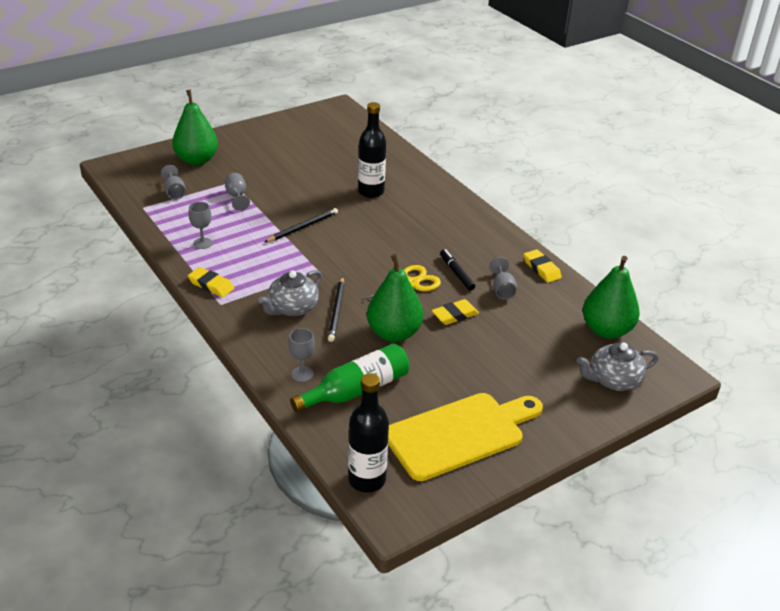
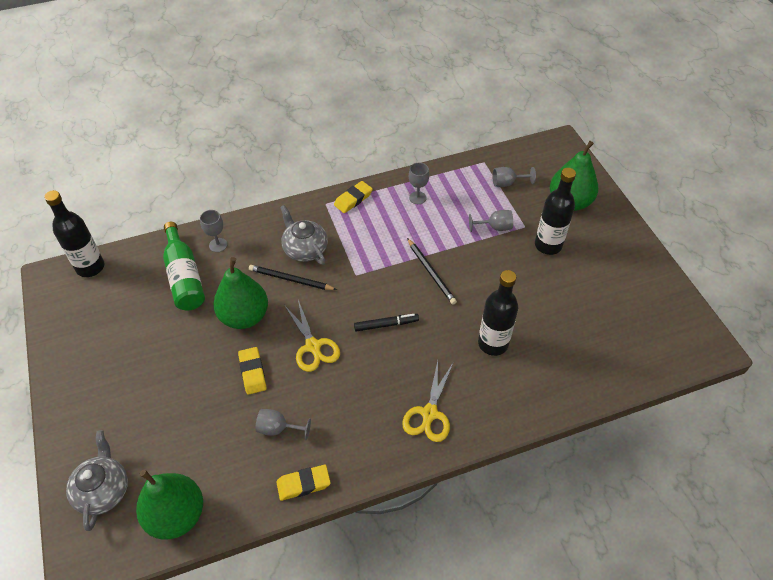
camera: 105 degrees right, 15 degrees up
(253, 170) = (548, 245): none -> black bottle
(450, 216) = (429, 413): none -> yellow scissors
(456, 273) = (319, 392): black marker -> black marker (386, 325)
(460, 434) = (102, 337): yellow cutting board -> none

